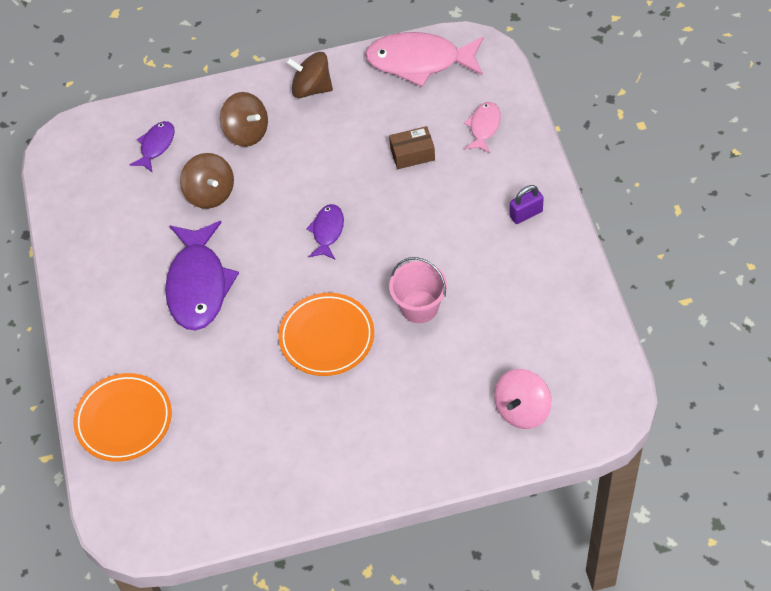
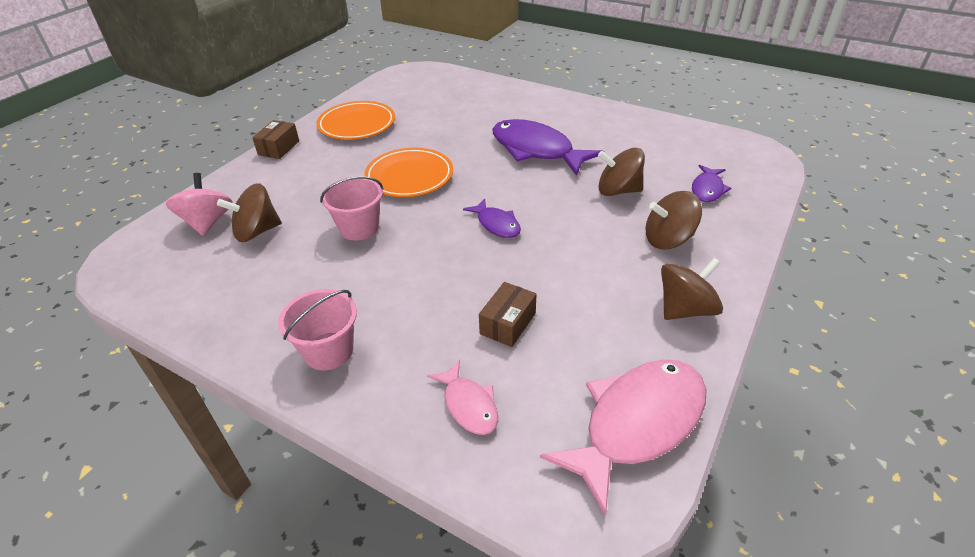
camera: 130 degrees right, 15 degrees down
(124, 420) = (479, 92): orange plate -> orange plate (357, 124)
(156, 146) = (707, 189): purple fish -> purple fish turned 45 degrees clockwise
(390, 483) = (278, 148): none -> brown box
(493, 365) = (257, 231): none -> brown spinning top
(526, 214) = (328, 351): purple padlock -> pink bucket

